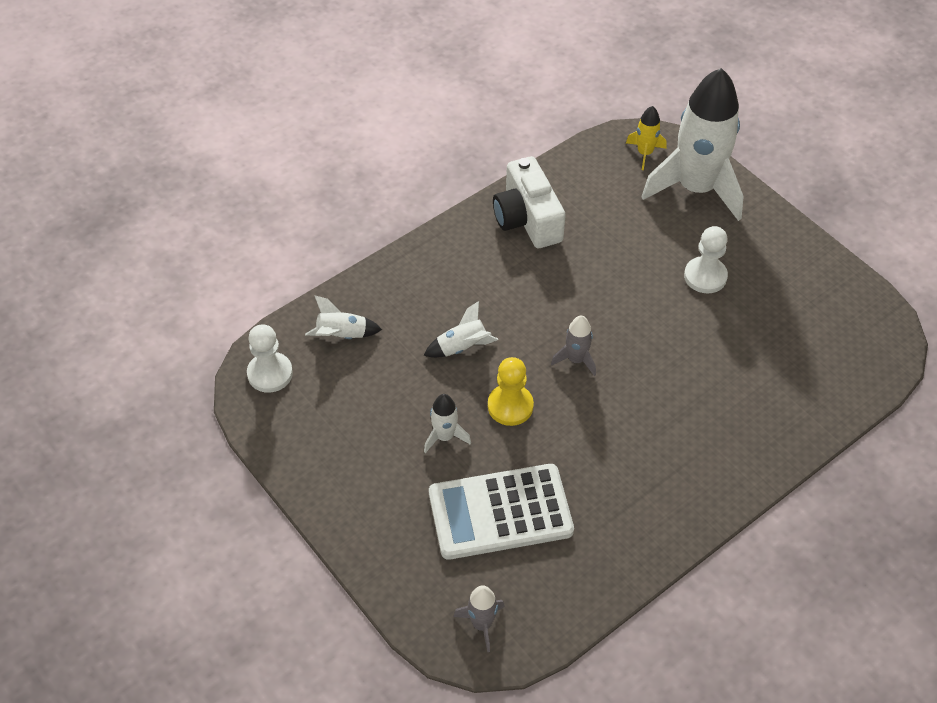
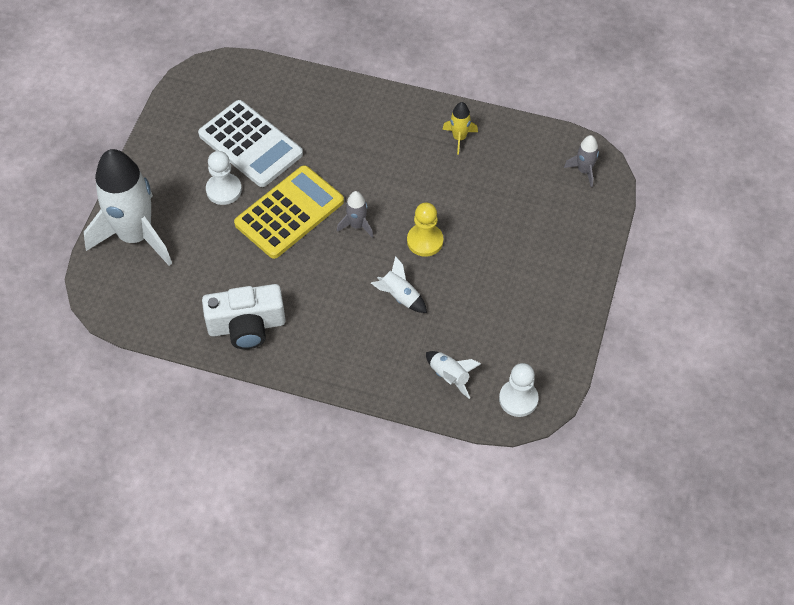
camera: 125 degrees left, 5 degrees up
(444, 436) = (478, 263): white rocket -> none
(500, 512) = (506, 202): white calculator -> white calculator (250, 144)
(527, 219) = (246, 326): white camera -> white camera turned 45 degrees clockwise
(636, 313) = (289, 212): none -> yellow calculator
(644, 153) = (118, 287): yellow rocket -> yellow rocket (459, 138)

